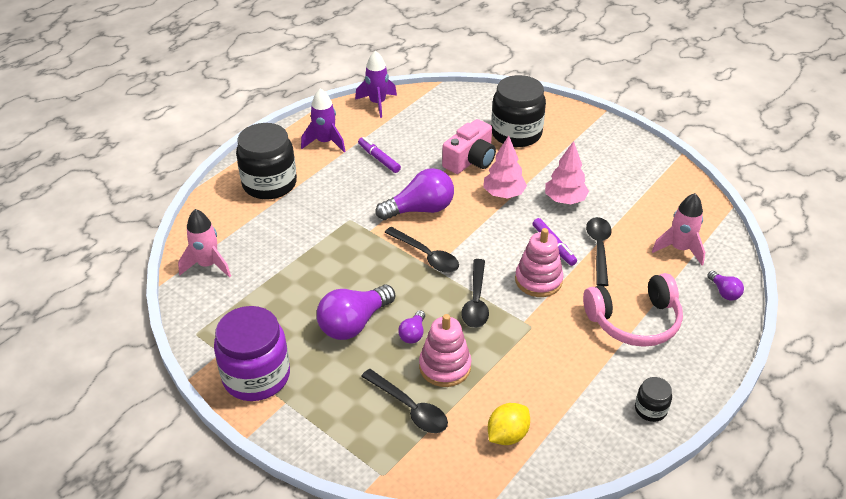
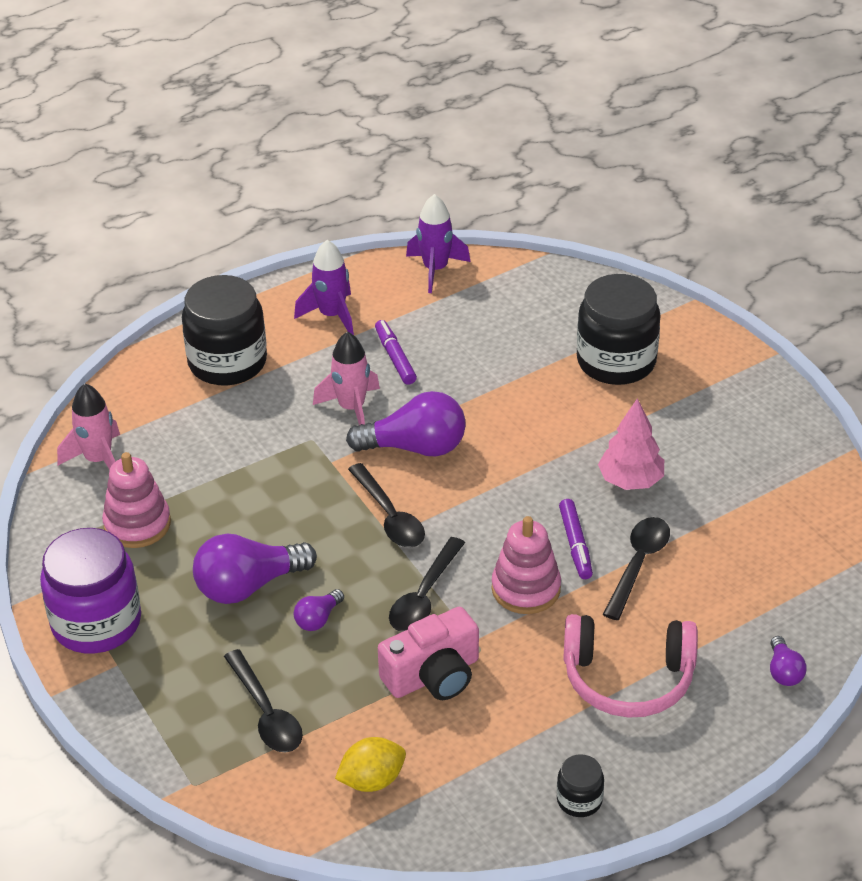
camera: 20 degrees right, 0 degrees up
(445, 367) = (337, 672): pink stacking toy -> pink stacking toy (137, 524)
(470, 160) = (525, 389): pink camera -> pink camera (433, 675)
(503, 194) = (546, 451): pink tree -> none
(679, 249) = (757, 593): pink rocket -> pink rocket (351, 408)

